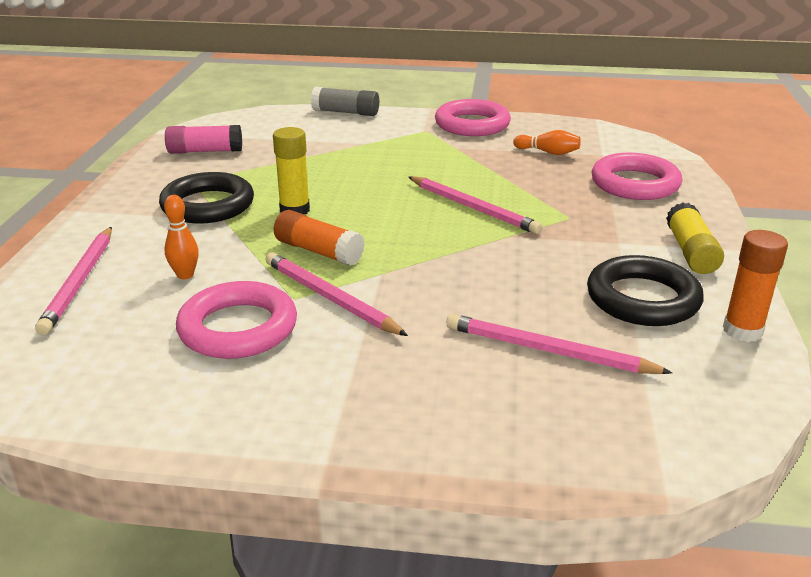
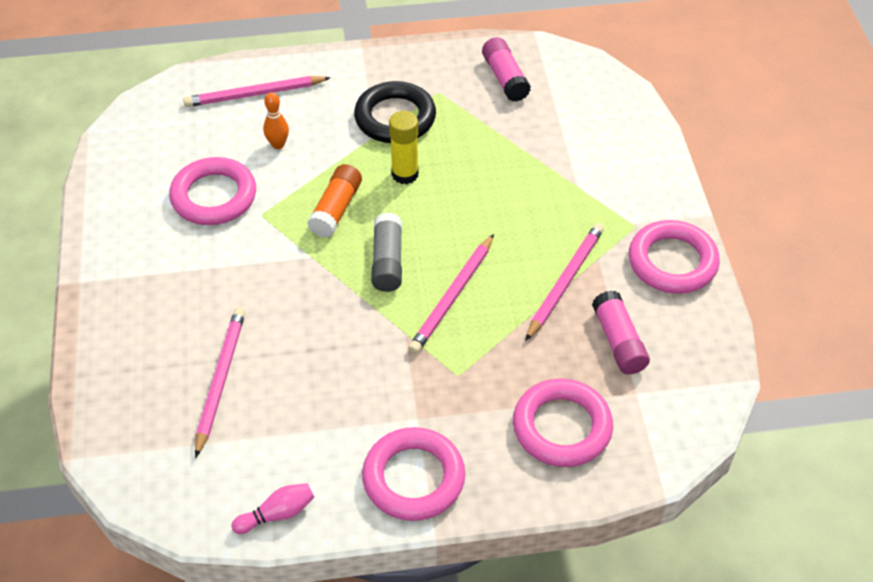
camera: 75 degrees right, 20 degrees up
(330, 298) = (265, 235): pink pencil -> pink pencil (564, 282)
(345, 112) = (655, 148): grey glue stick -> grey glue stick (387, 261)
(548, 152) = (618, 341): orange bowling pin -> pink glue stick
(642, 299) = (313, 440): black ring -> none
(691, 252) = (413, 478): yellow glue stick -> pink ring
(742, 331) = (277, 514): orange glue stick -> pink bowling pin

